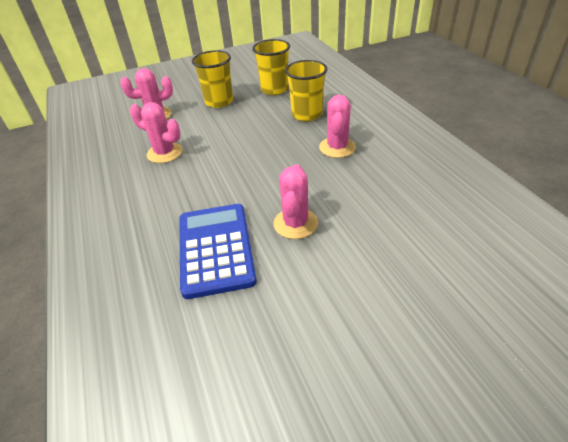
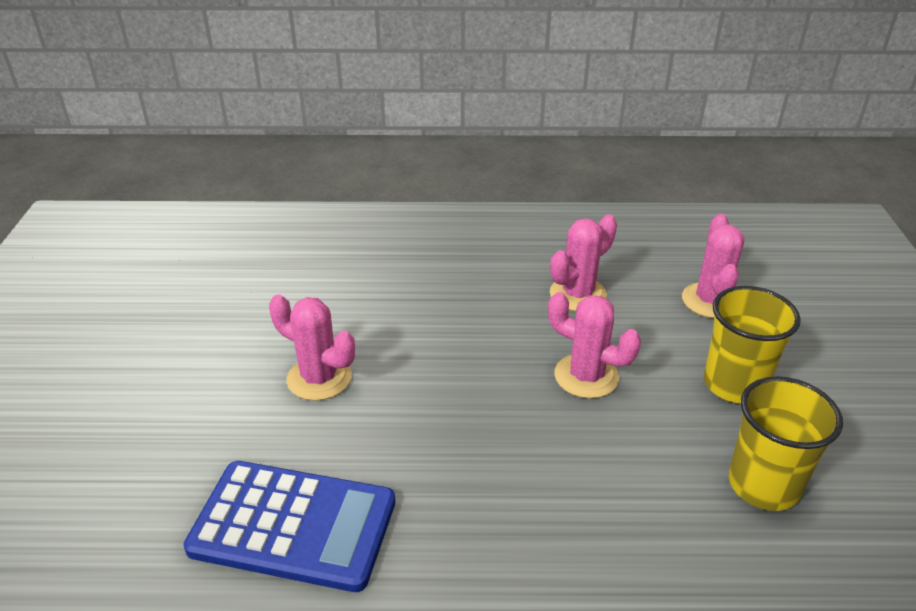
camera: 110 degrees right, 5 degrees down
(215, 249) = (337, 303): blue calculator -> blue calculator (293, 525)
(307, 114) = (614, 499): yellow cup -> none
(337, 147) = (462, 496): pink cactus -> pink cactus (586, 376)

